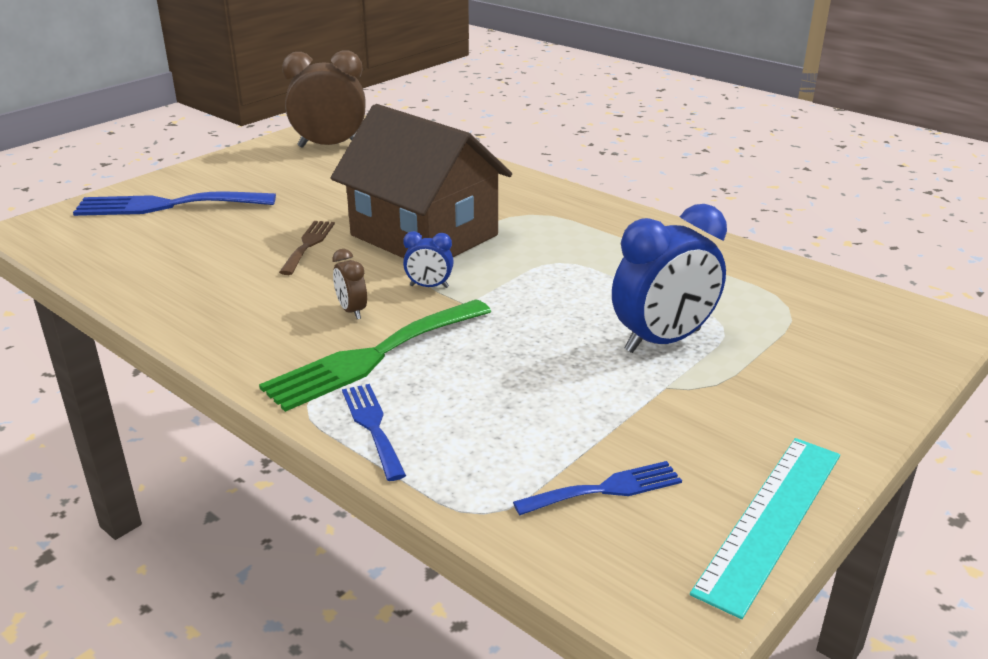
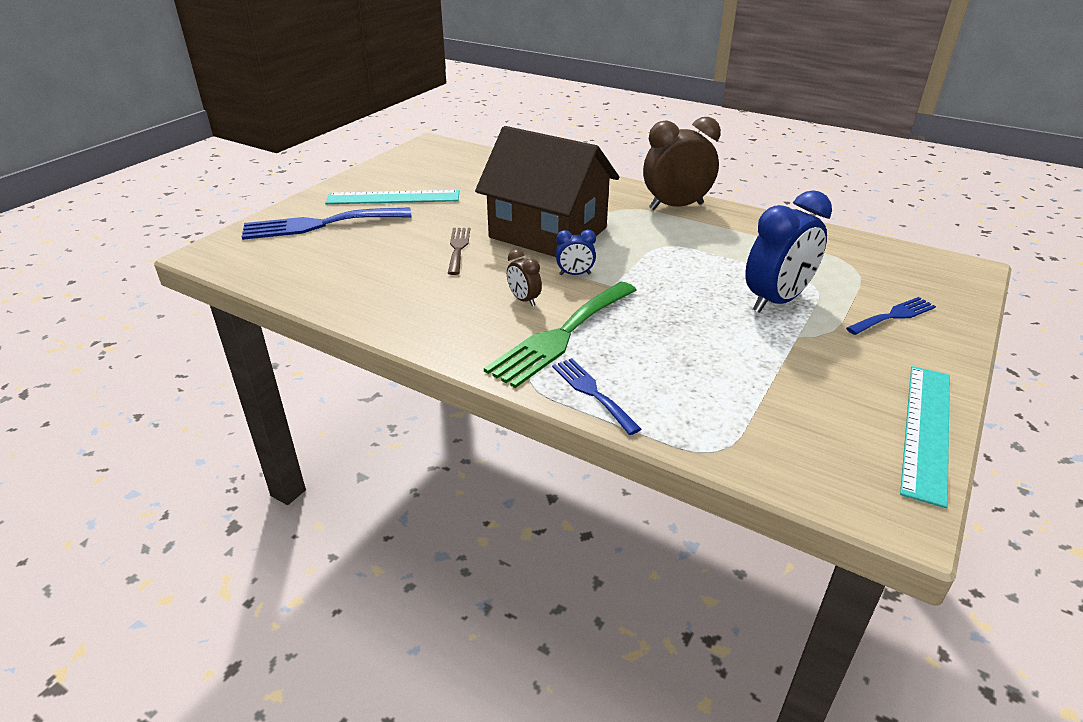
camera: 10 degrees left, 5 degrees up
(266, 181) = (393, 197): none -> turquoise ruler
(329, 146) = (430, 164): brown clock -> brown clock (676, 206)
(605, 489) = (796, 421): blue fork -> blue fork (893, 316)

